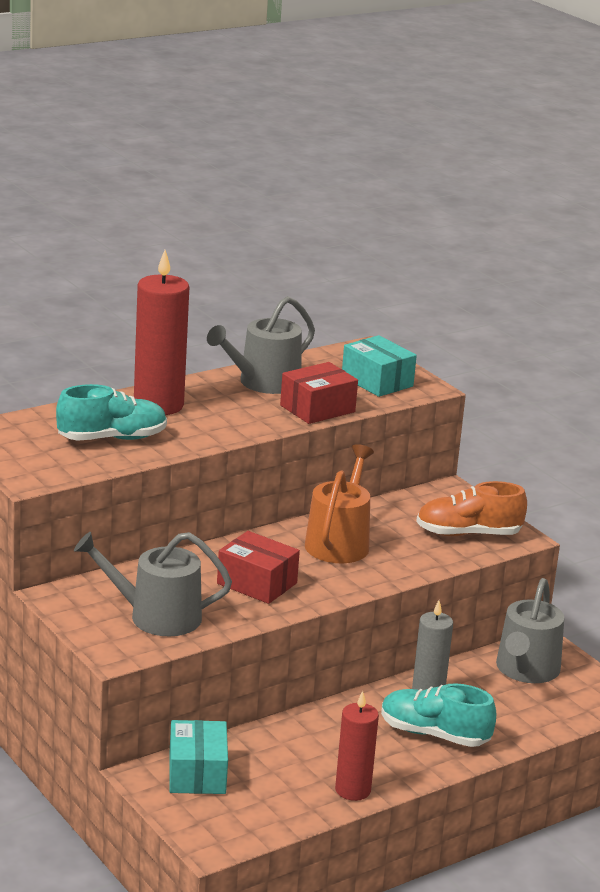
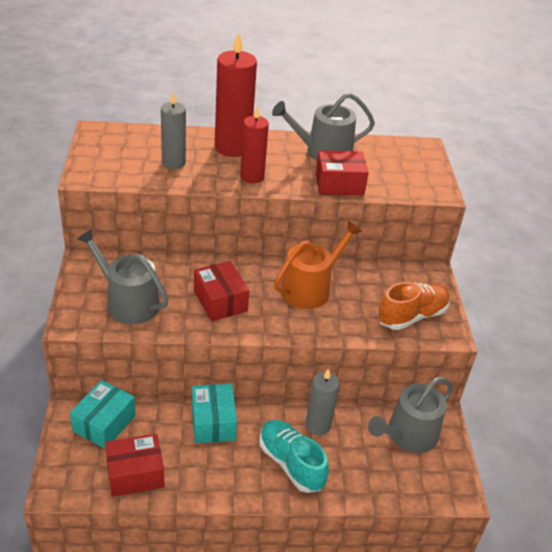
camera: 30 degrees right, 15 degrees up
(112, 438) = (173, 163): turquoise shoe -> grey candle
(282, 802) = (135, 474): none -> red box
(352, 790) = (190, 487): red candle -> red candle (252, 176)
(377, 381) = (406, 175): turquoise box -> turquoise box (213, 422)
(468, 534) = (412, 316): orange shoe -> orange shoe turned 120 degrees clockwise

